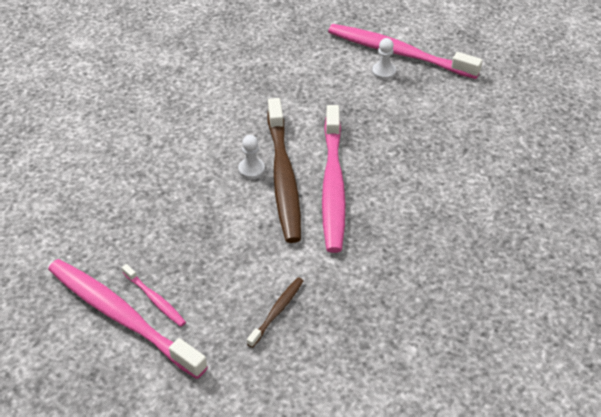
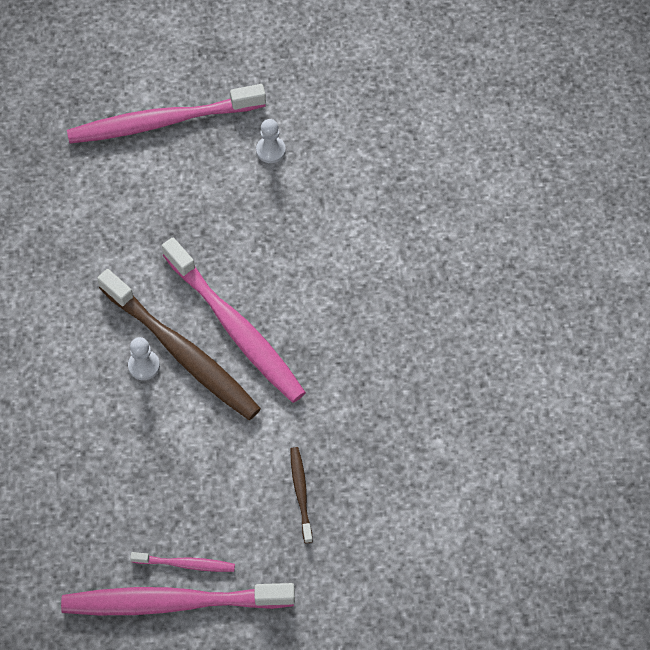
camera: 40 degrees left, 15 degrees up
(383, 72) = (168, 157): white pawn -> white pawn (270, 150)

